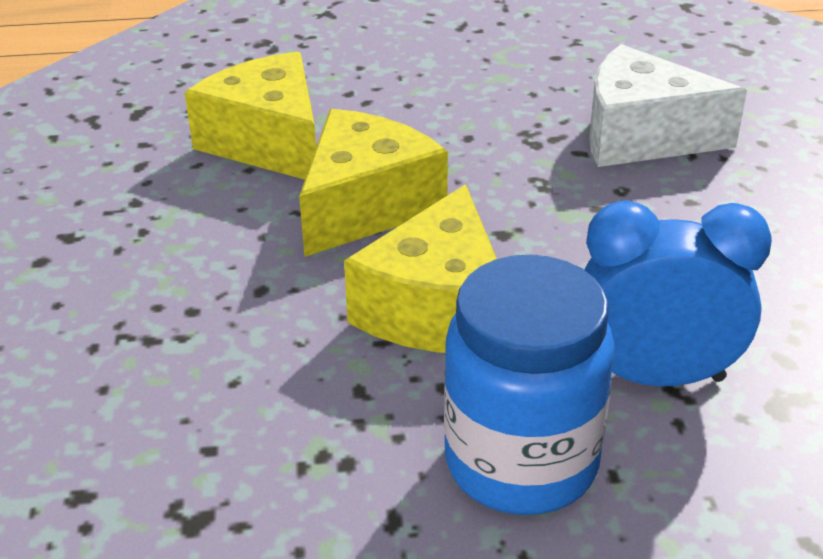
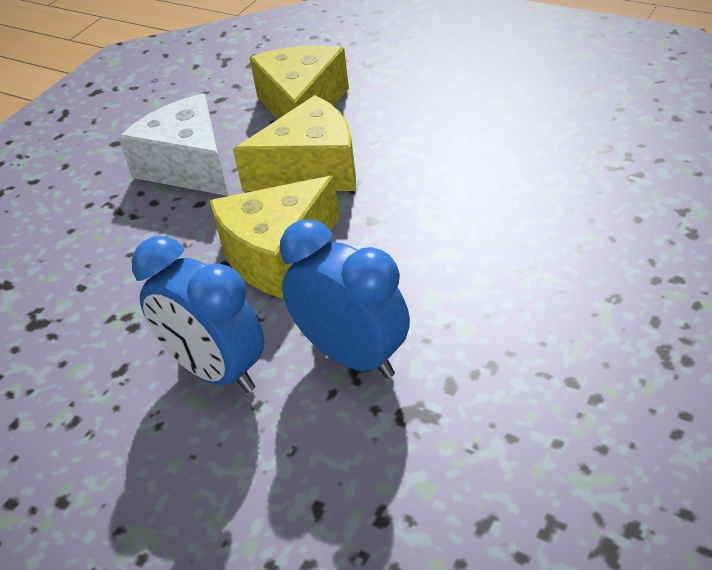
camera: 40 degrees right, 5 degrees up
(521, 463) = (216, 371): blue jar -> blue clock
(642, 136) = (548, 182): white cheese -> white cheese (188, 166)

